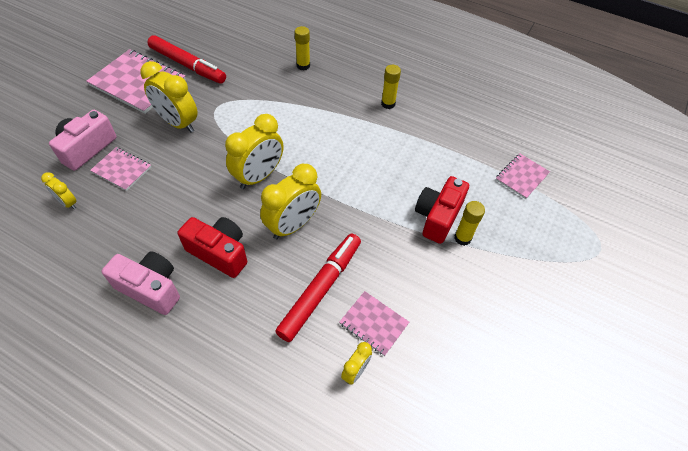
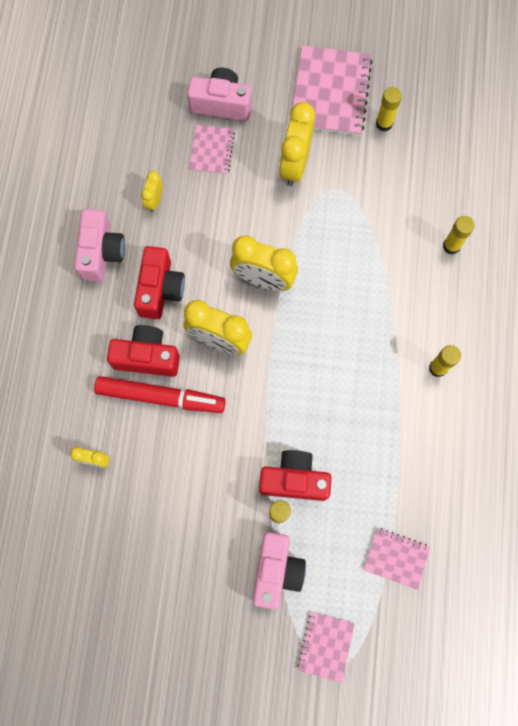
camera: 70 degrees right, 20 degrees up
(68, 203) = (154, 131): yellow clock -> yellow clock (154, 200)
(187, 65) = (384, 124): red marker -> yellow glue stick
(277, 286) = (147, 357): none -> red camera
(373, 323) = (145, 459): pink notebook -> pink notebook (325, 646)
(510, 257) = (276, 570): none -> pink camera

